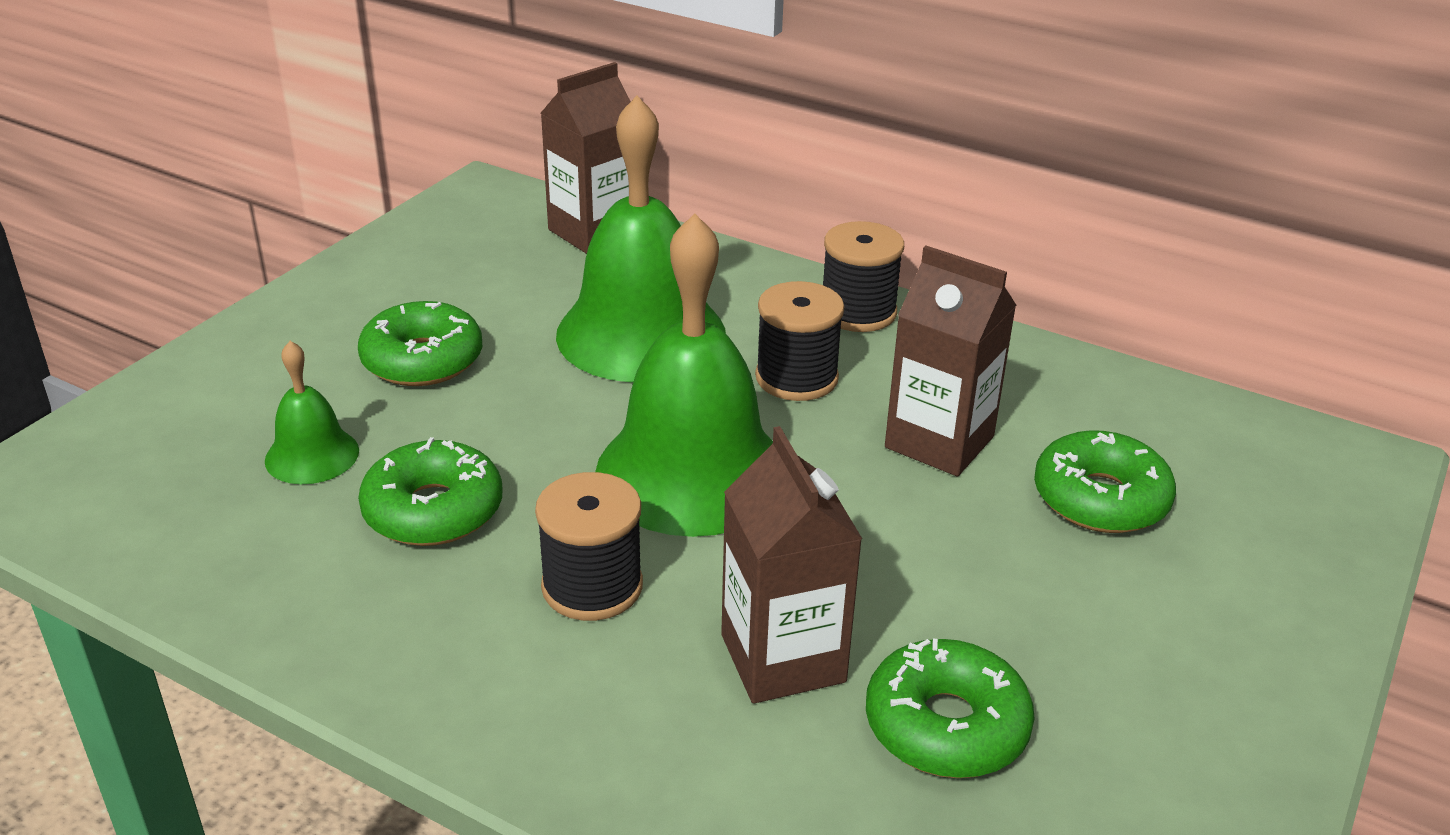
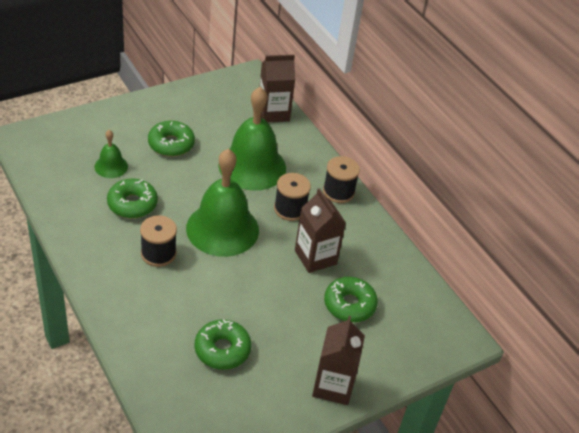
camera: 25 degrees right, 10 degrees up
(783, 658) = (194, 305): brown carton -> brown carton (333, 386)

